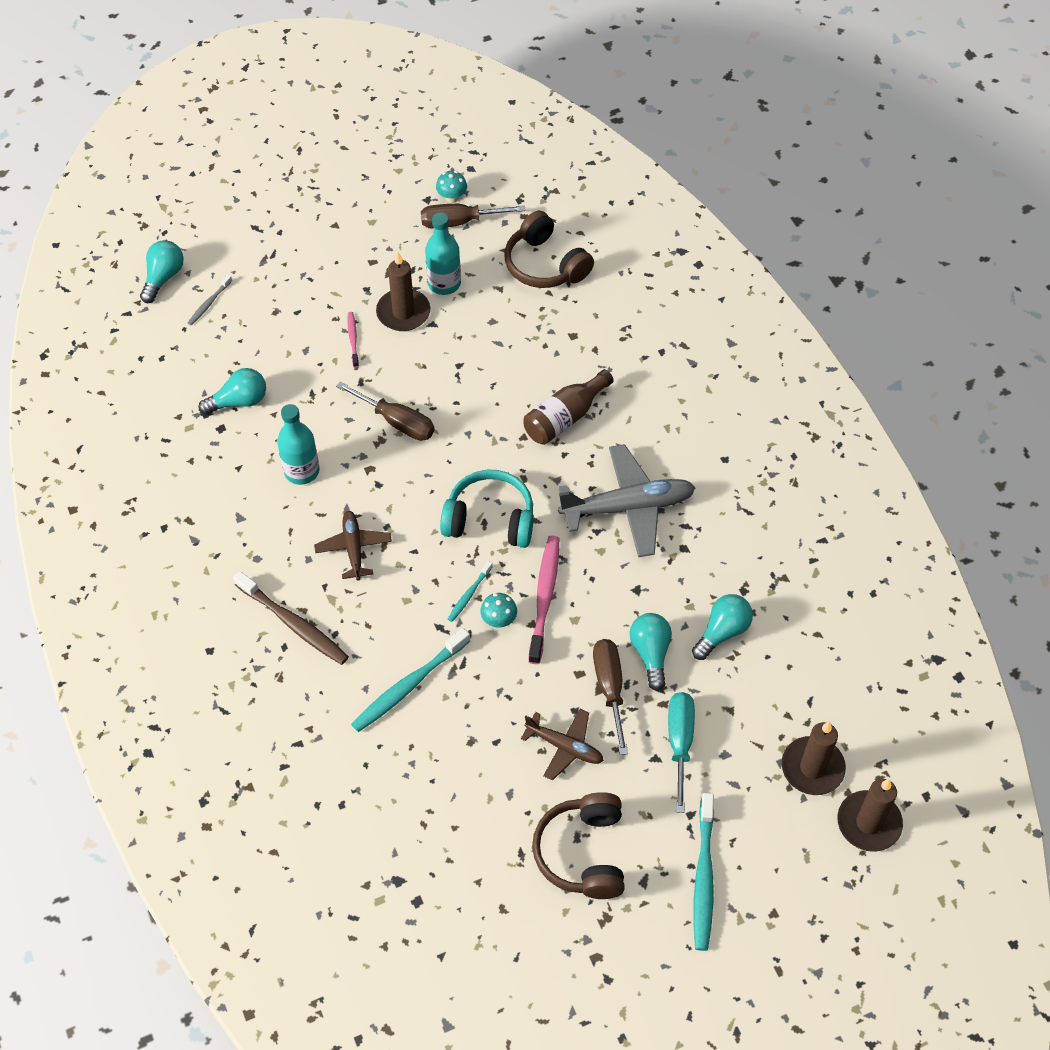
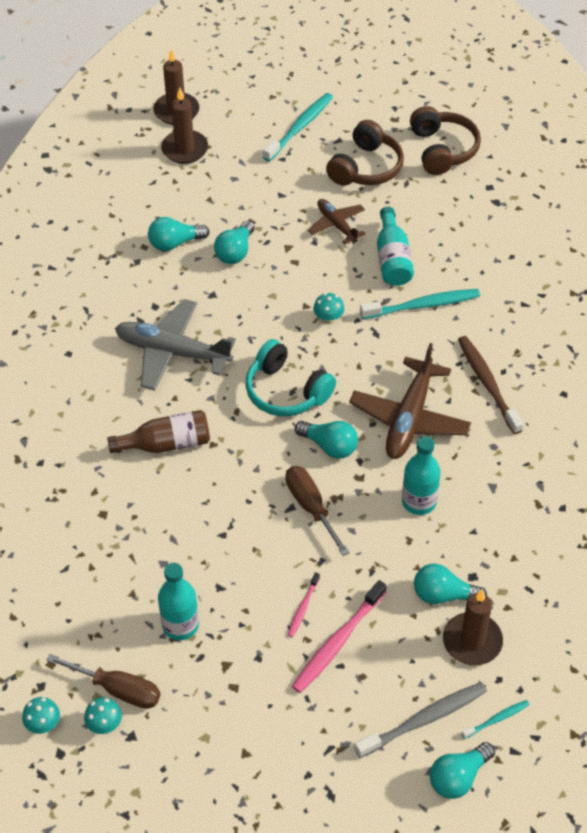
camera: 150 degrees left, 5 degrees down
(209, 303) = (424, 719): grey toothbrush -> grey toothbrush, size x1.92
(353, 548) = (409, 418): brown plane -> brown plane, size x1.74
(403, 312) = (239, 613): brown candle -> brown candle (472, 641)
(414, 485) = (329, 446): none -> turquoise light bulb
(469, 594) = (339, 345): turquoise toothbrush -> turquoise toothbrush (497, 719)
(475, 731) = (392, 259): none -> turquoise bottle
(497, 179) = (43, 724): none -> turquoise mushroom
(544, 597) = (284, 319): pink toothbrush -> pink toothbrush (337, 642)
(545, 264) = (72, 598): brown headphones -> brown headphones (442, 150)
(610, 688) = (280, 244): brown screwdriver -> none
(680, 743) = (258, 196): turquoise screwdriver -> none

